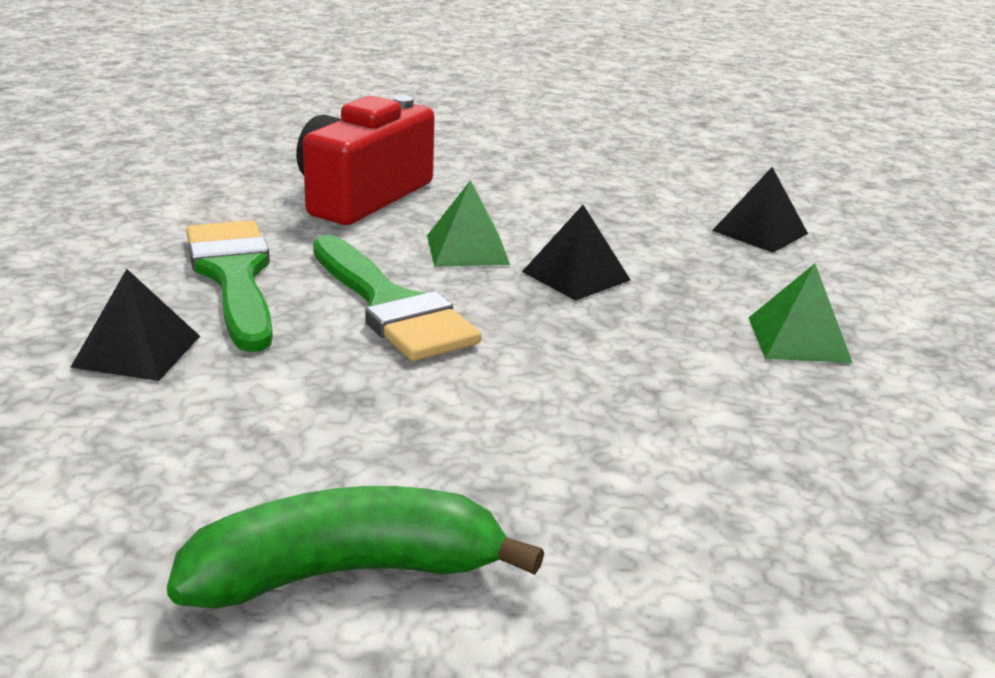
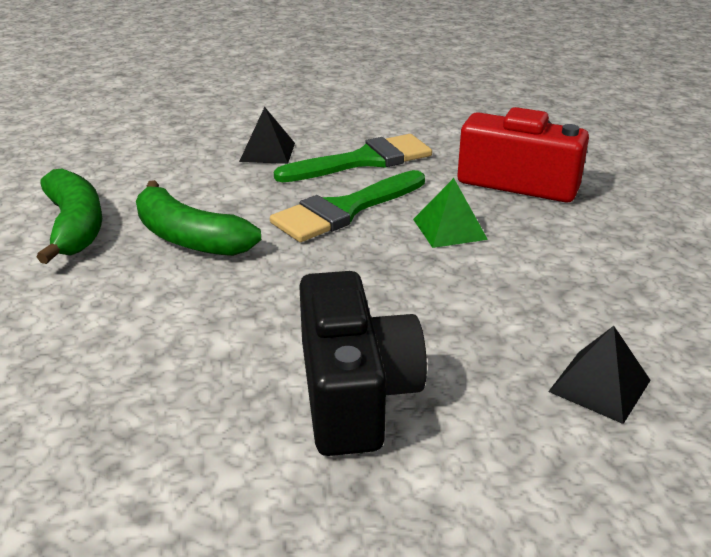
camera: 85 degrees right, 5 degrees up
(433, 437) = (189, 237): none -> green banana
(576, 276) = (427, 277): black pyramid -> none
(798, 339) = (354, 393): green pyramid -> black camera

